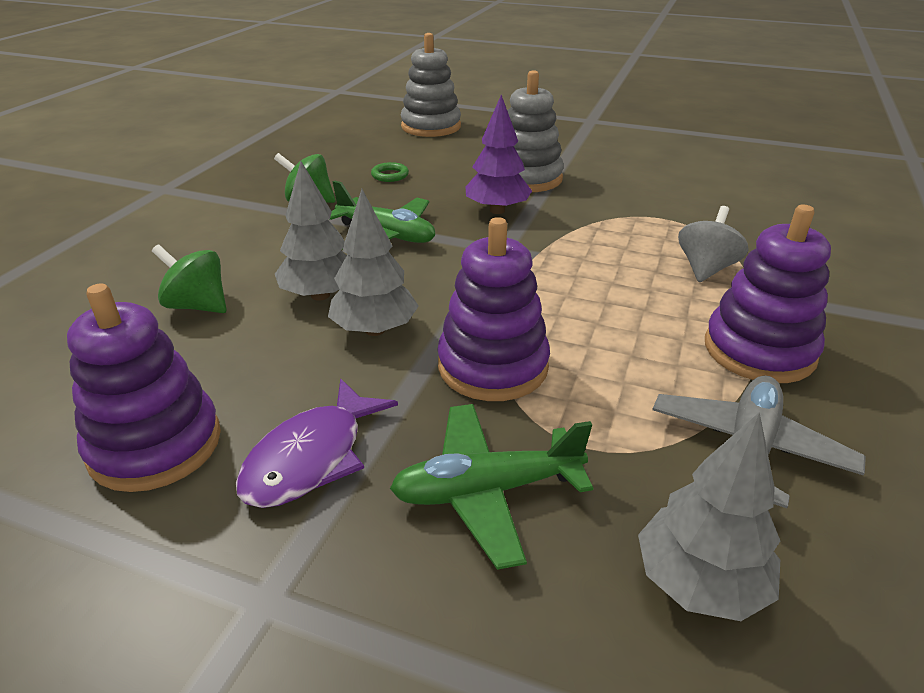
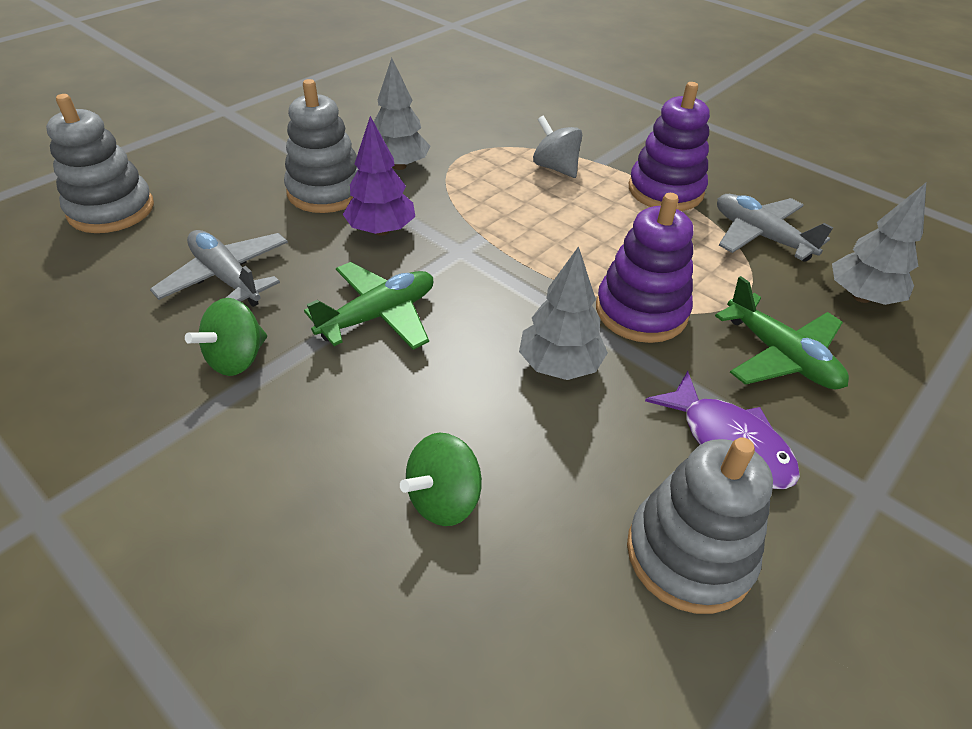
camera: 70 degrees left, 10 degrees up
(155, 445) = (689, 554): purple stacking toy -> grey stacking toy
(320, 295) = (476, 391): grey tree -> grey tree (399, 166)
(390, 175) = (226, 277): green ring -> grey plane
(486, 491) = (780, 356): green plane -> green plane turned 45 degrees counterclockwise

